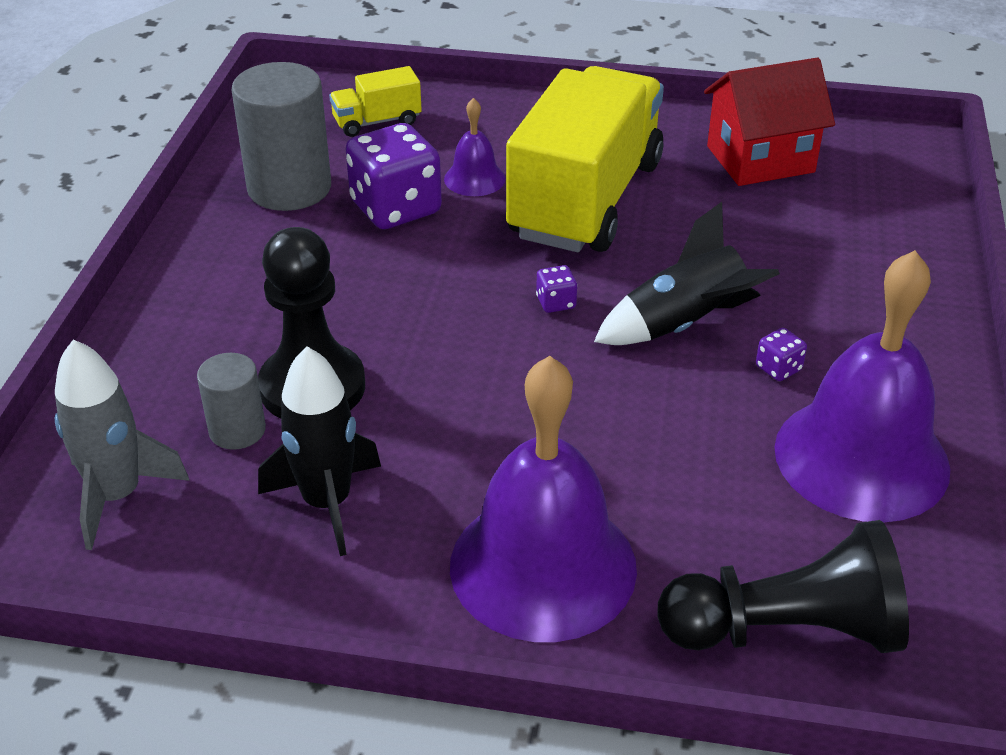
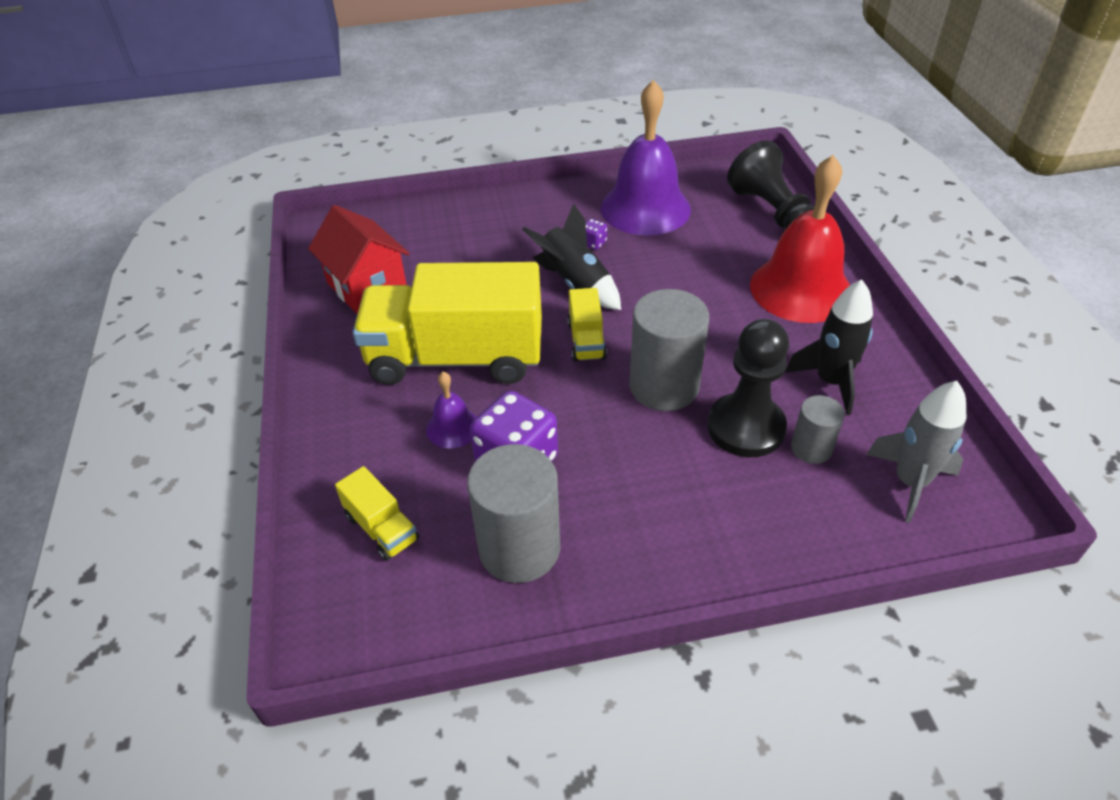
camera: 110 degrees left, 5 degrees up
(430, 342) = (664, 386): none -> grey cylinder
(543, 566) = (801, 289): purple bell -> red bell
(556, 303) = (586, 340): purple dice -> yellow truck

